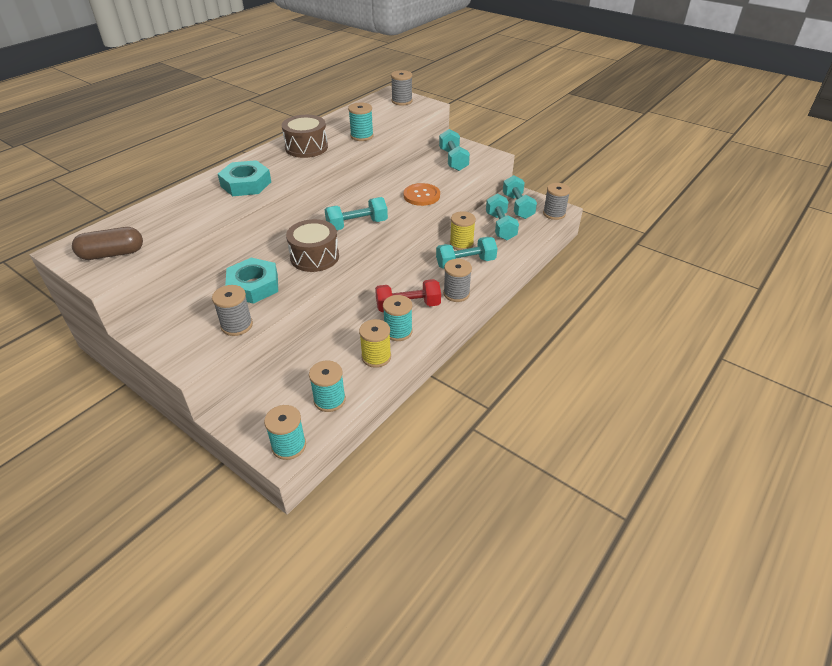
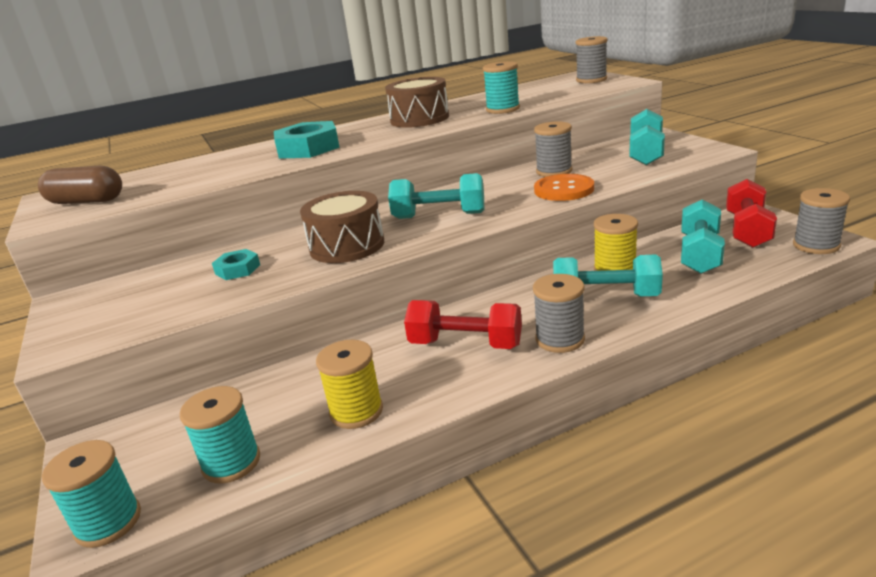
camera: 30 degrees right, 15 degrees down
(237, 325) = (166, 313): grey spool -> grey spool (554, 171)
(253, 286) = (237, 269): turquoise nut -> turquoise nut, size x0.54
(398, 331) = (421, 379): turquoise spool -> none
(517, 206) = (747, 230): turquoise dumbbell -> red dumbbell

